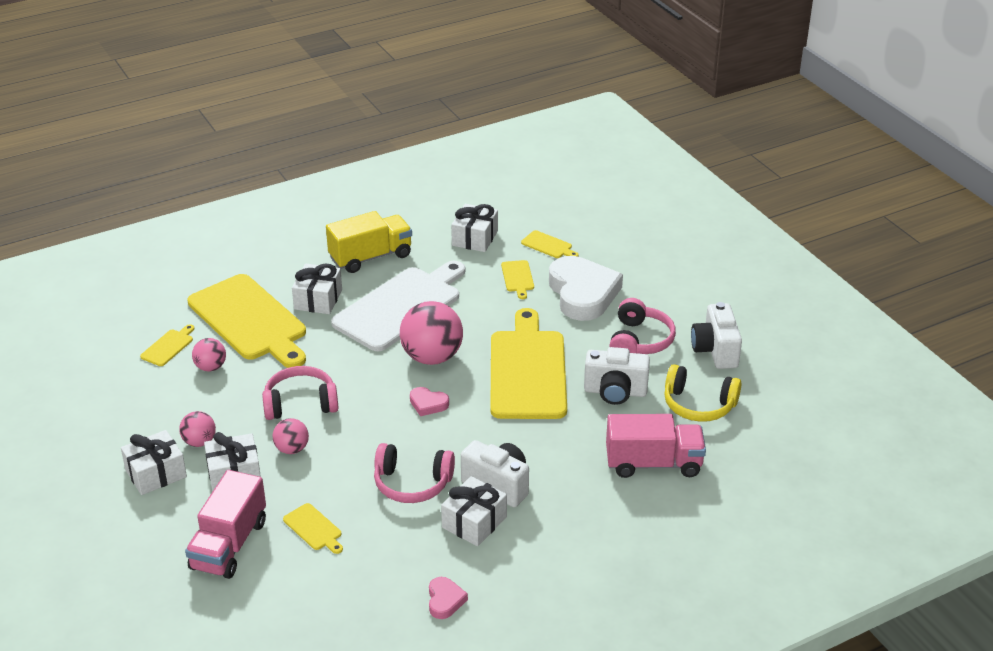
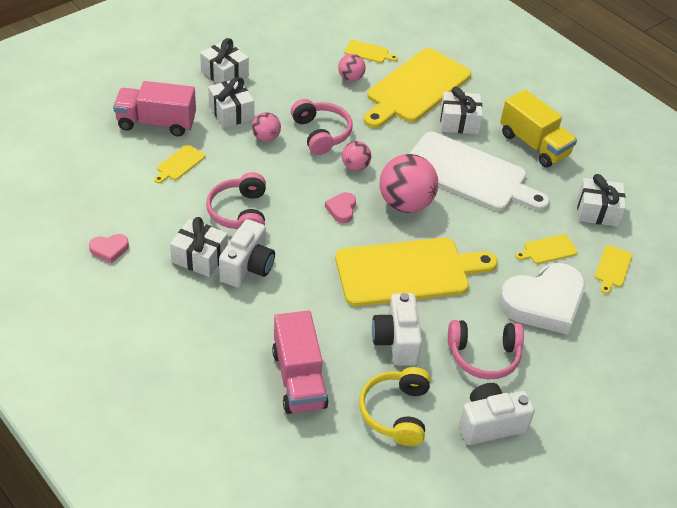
camera: 75 degrees right, 10 degrees up
(199, 442) = (263, 88): pink ball -> pink ball (355, 166)

